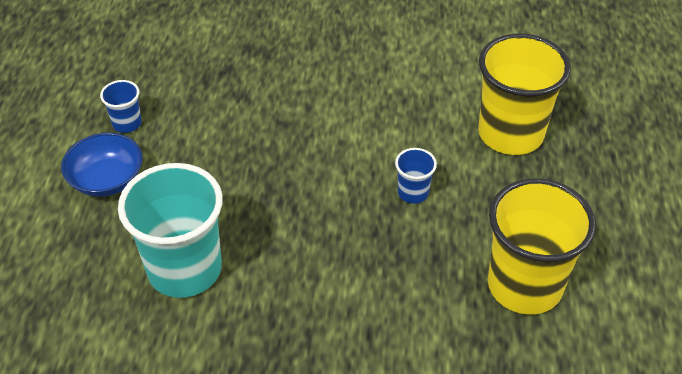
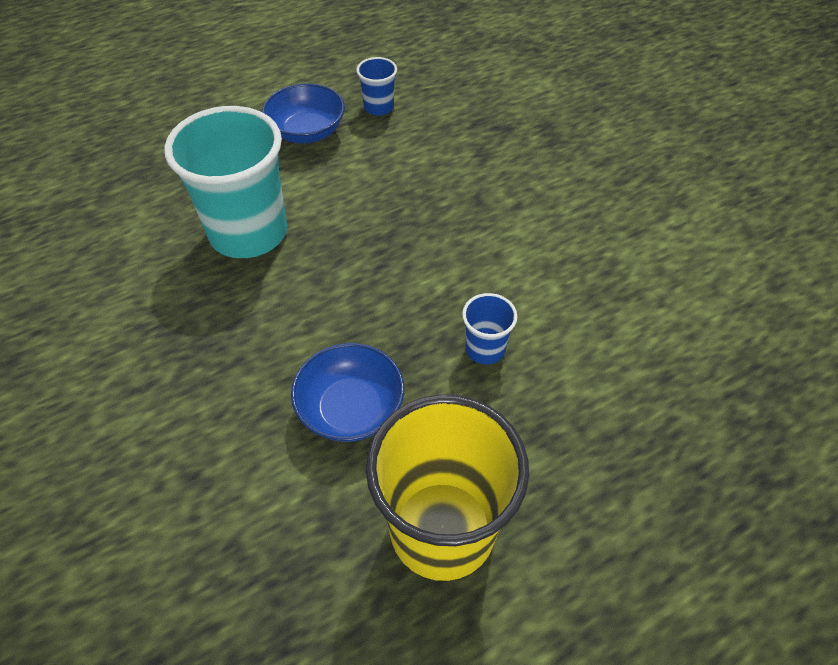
camera: 55 degrees right, 5 degrees up
(403, 287) = (350, 409): none -> blue bowl
(510, 134) = (660, 394): yellow cup -> none

